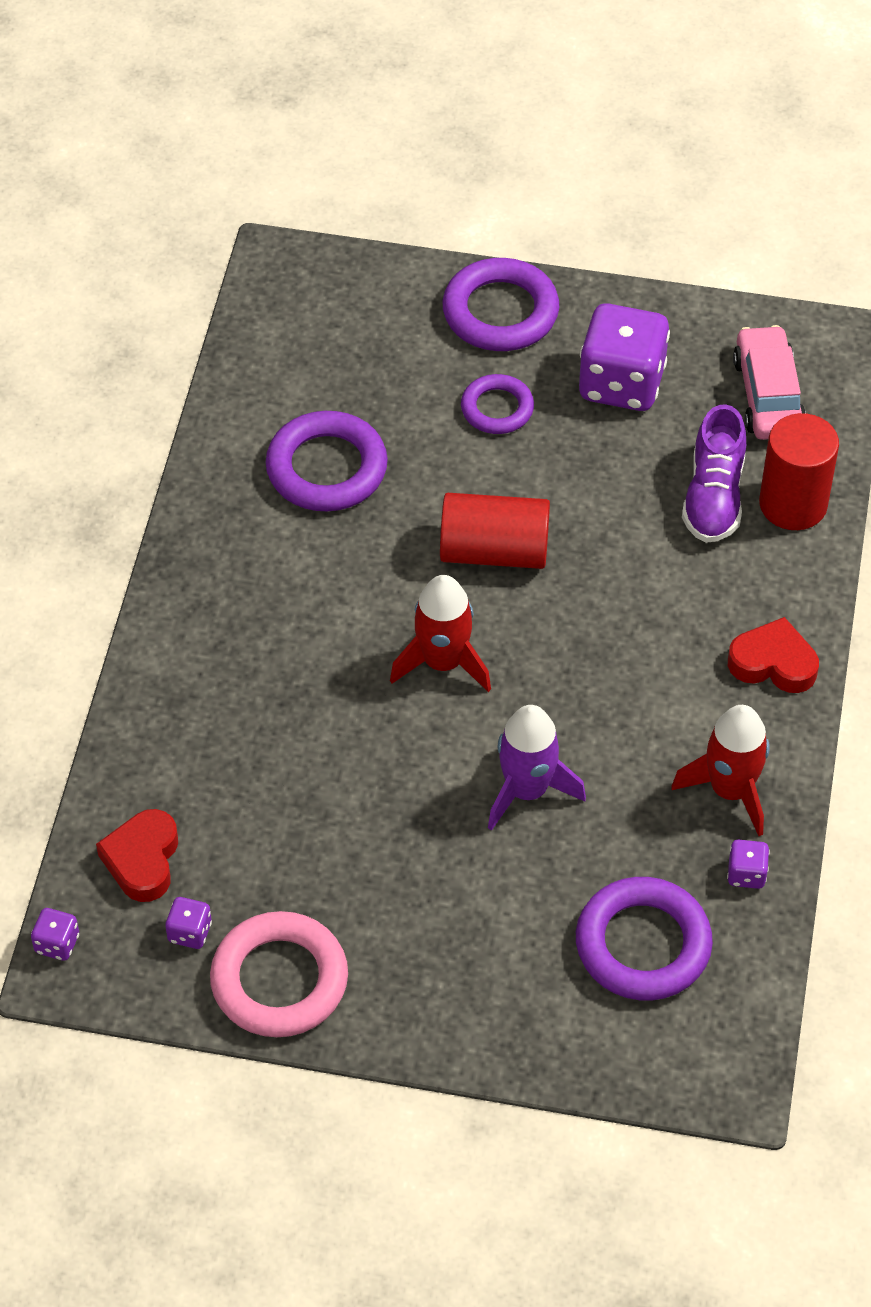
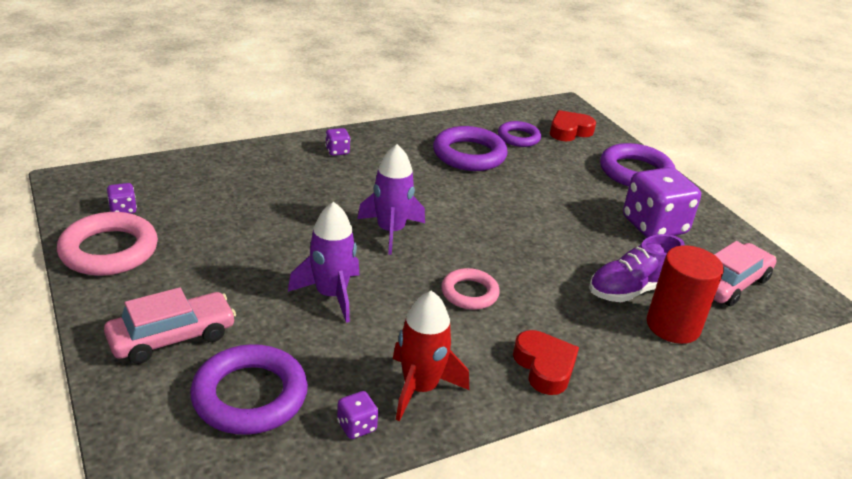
camera: 50 degrees right, 20 degrees down
(57, 944) = (86, 173): purple dice -> purple dice (337, 151)
(142, 860) = (162, 180): red heart -> red heart (569, 131)
(443, 662) = (391, 231): red rocket -> purple rocket
(494, 551) = (486, 222): red cylinder -> none
(497, 408) = (577, 191): purple ring -> purple ring (518, 137)
(500, 977) = (172, 337): none -> pink car
(614, 654) = (469, 293): none -> pink ring

